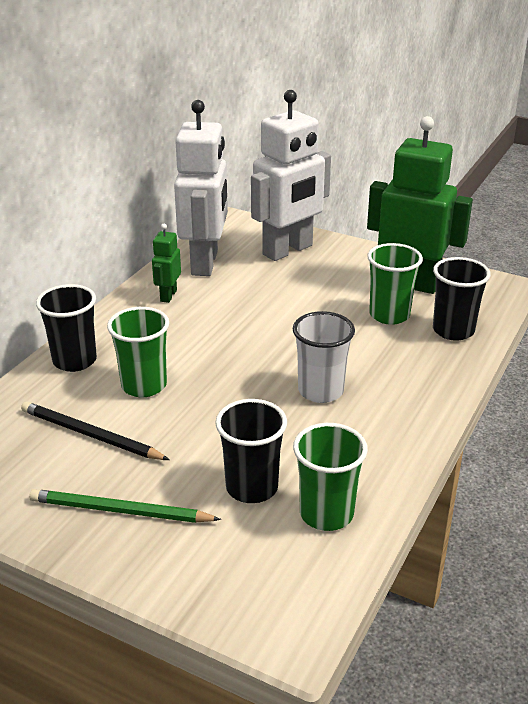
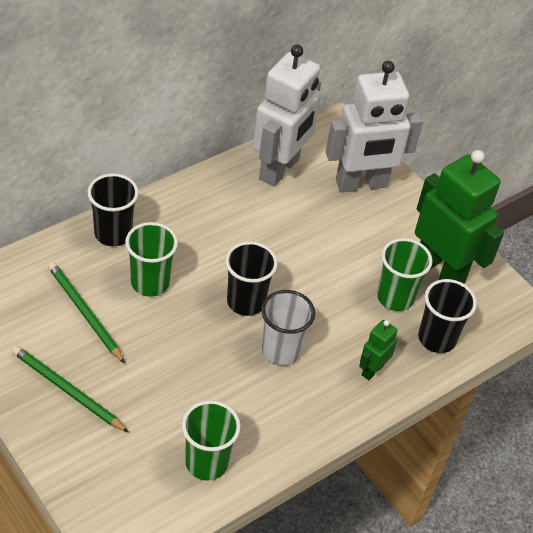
camera: 20 degrees right, 15 degrees up
(90, 435) = (84, 313): black pencil -> green pencil
(168, 296) = (225, 194): green robot -> green robot (372, 370)
(252, 487) = (169, 415): black cup -> black cup (246, 302)

